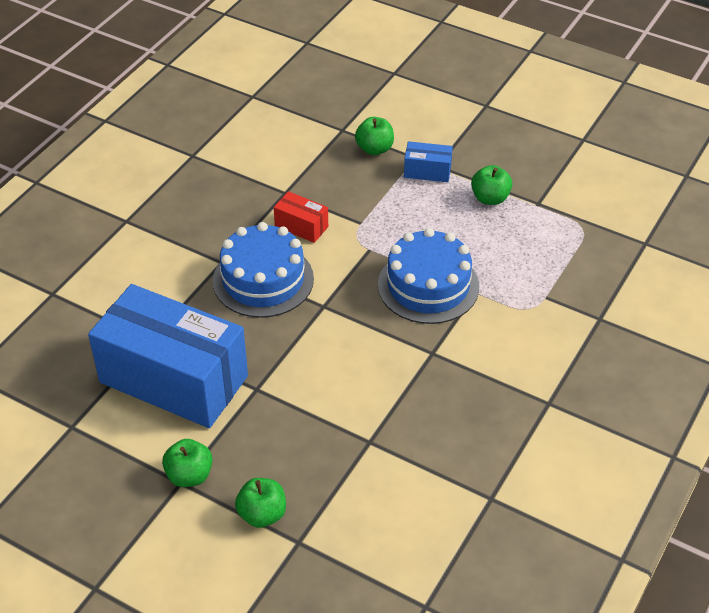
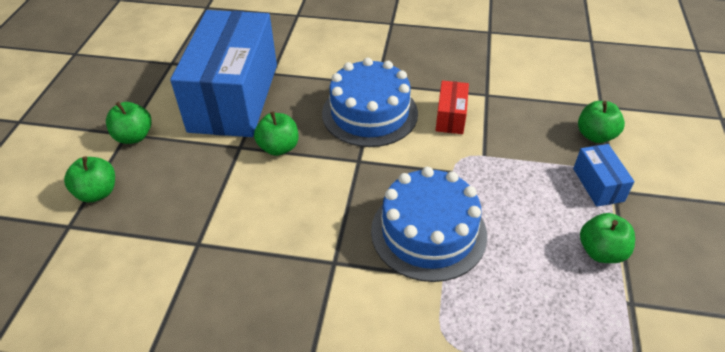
camera: 70 degrees right, 0 degrees up
(274, 358) = (279, 147): none -> green apple

